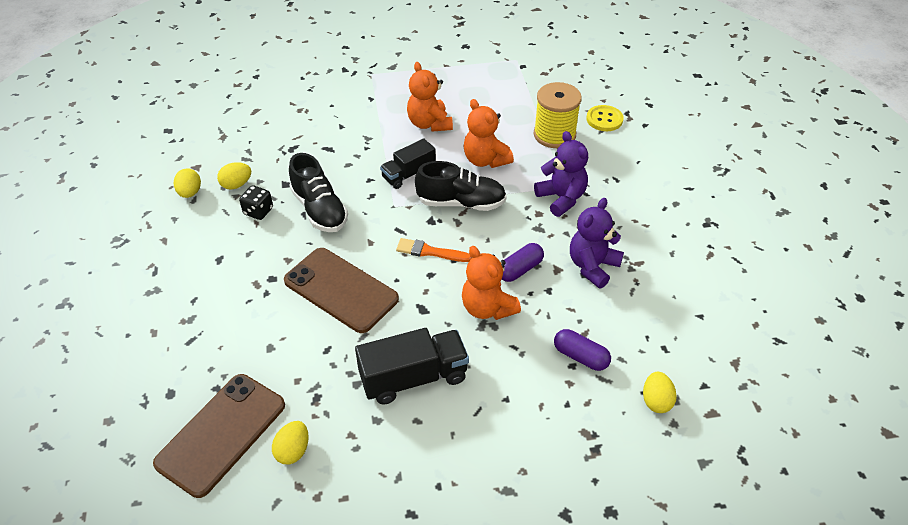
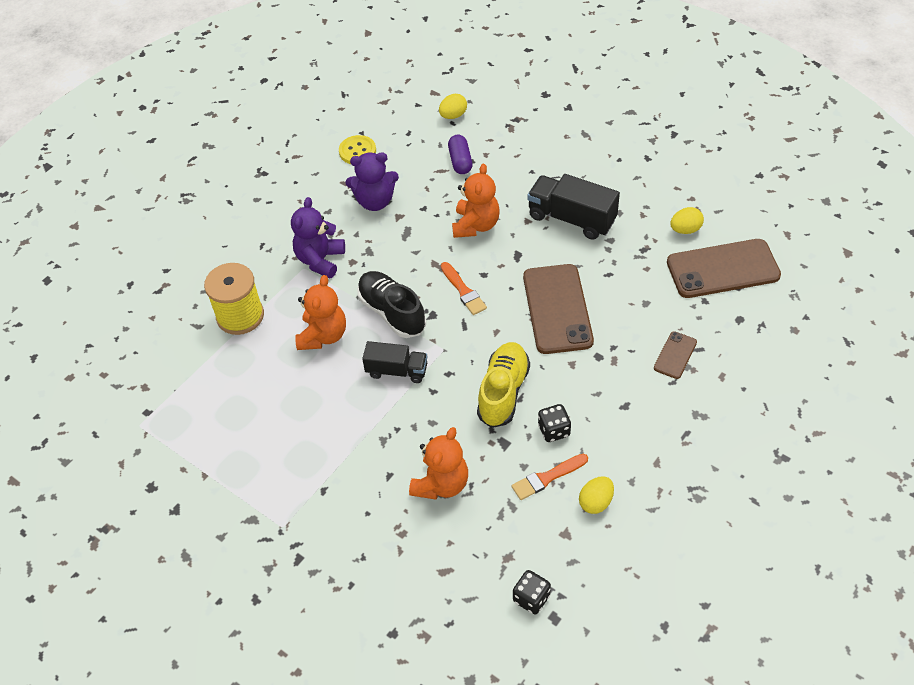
camera: 130 degrees left, 5 degrees up
(190, 129) = (531, 598): none -> black dice
(207, 321) = (675, 355): none -> brown phone
(236, 185) = (547, 478): yellow egg -> orange brush
(319, 209) = (503, 392): black shoe -> yellow shoe
(429, 124) = (314, 411): orange teddy bear -> orange teddy bear (441, 484)
(520, 269) = (422, 233): purple capsule -> none
(604, 119) = (183, 299): yellow button -> yellow button (357, 151)

